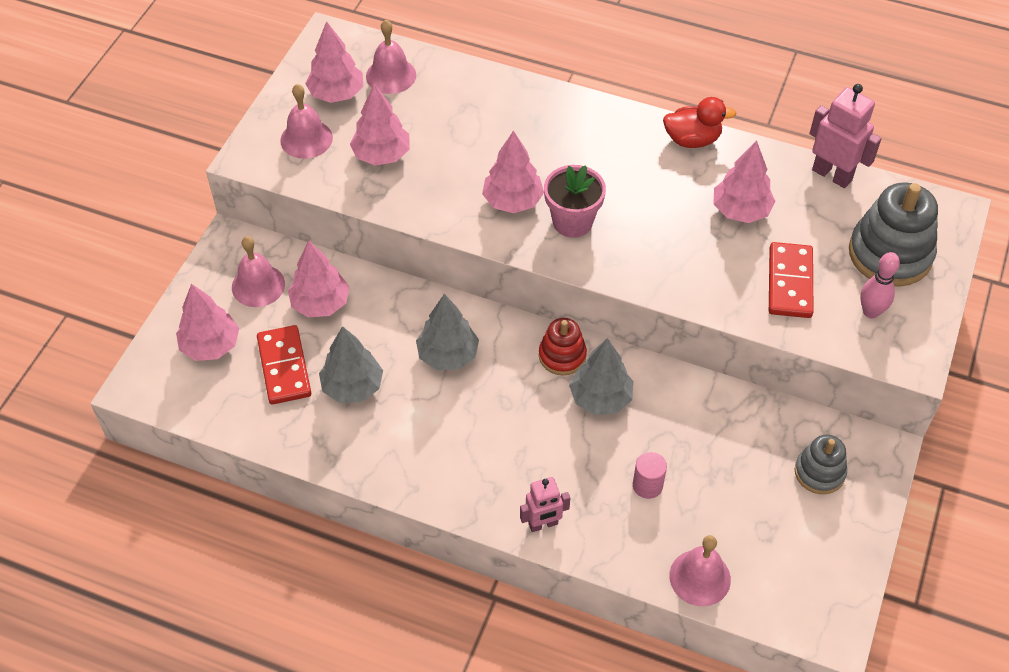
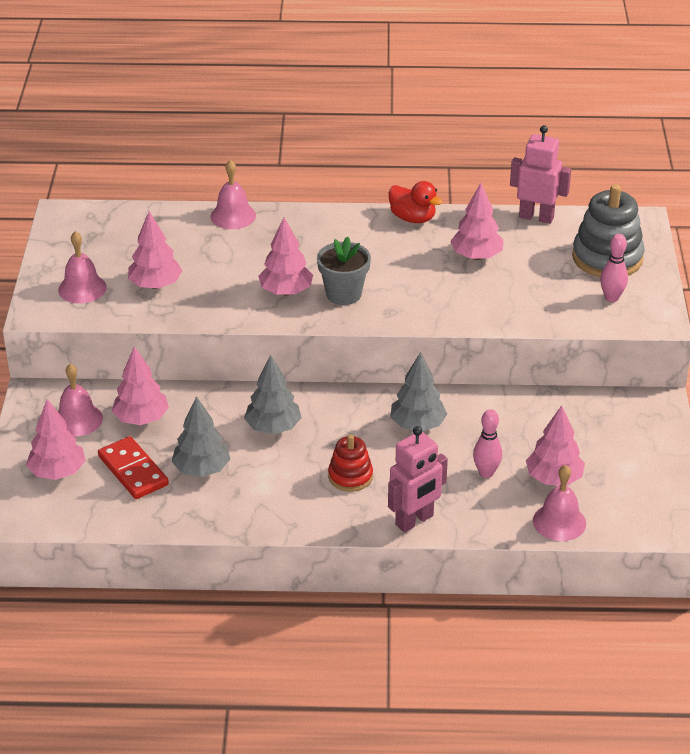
camera: 20 degrees left, 15 degrees down
(336, 94) = (91, 251): pink tree -> pink tree (554, 478)
(391, 75) = (133, 229): pink bell -> pink bell (233, 216)
(543, 524) = (415, 521): pink robot -> pink robot, size x1.55
(562, 356) = (370, 404): red stacking toy -> red stacking toy (350, 476)
(572, 222) = (343, 294): pink flower pot -> grey flower pot
(647, 485) = (486, 473): pink cylinder -> pink bowling pin
(692, 140) = (413, 218): red duck -> red duck turned 60 degrees clockwise
(790, 283) = (540, 294): red domino -> none
(819, 472) = (617, 429): grey stacking toy -> none

